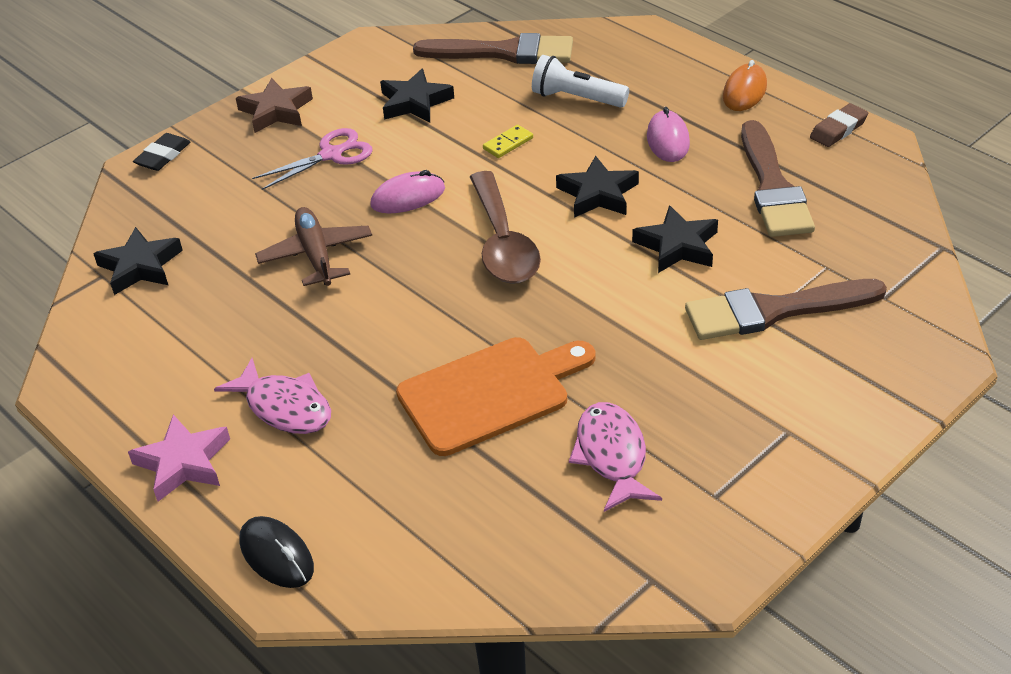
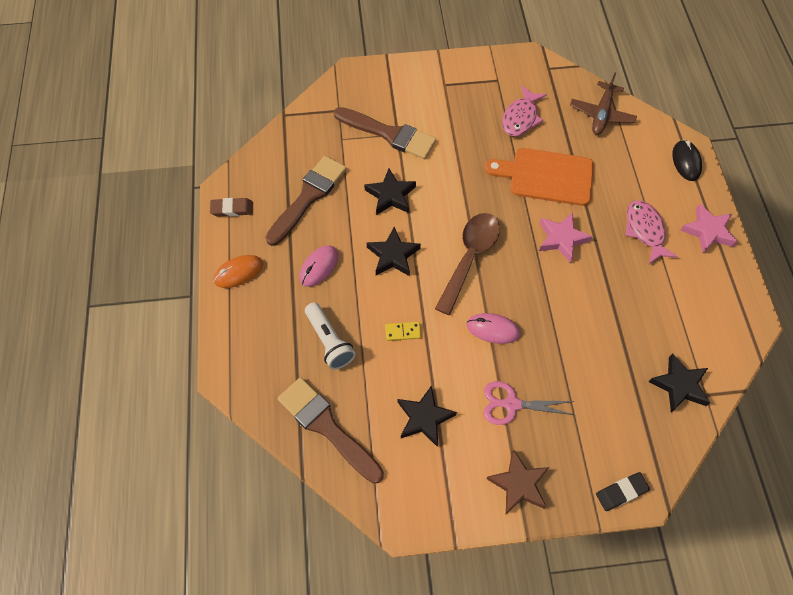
camera: 145 degrees left, 20 degrees up
(316, 255) = (573, 320): brown plane -> brown plane (601, 114)
(400, 329) = (561, 239): none -> pink star

